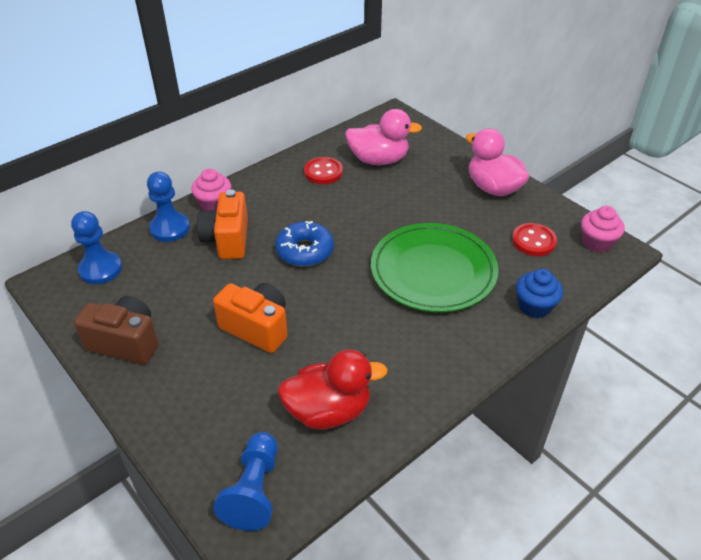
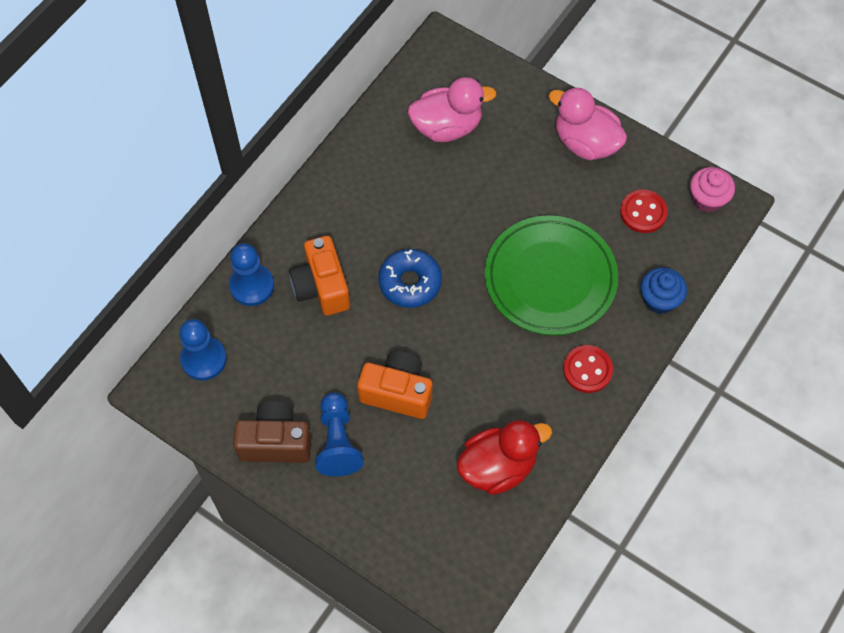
camera: 15 degrees left, 20 degrees up
(214, 204) = (285, 239): pink cupcake -> none
(254, 490) = (460, 560): blue pawn -> blue pawn (338, 442)
(323, 172) = (390, 161): red button -> red button (587, 370)

